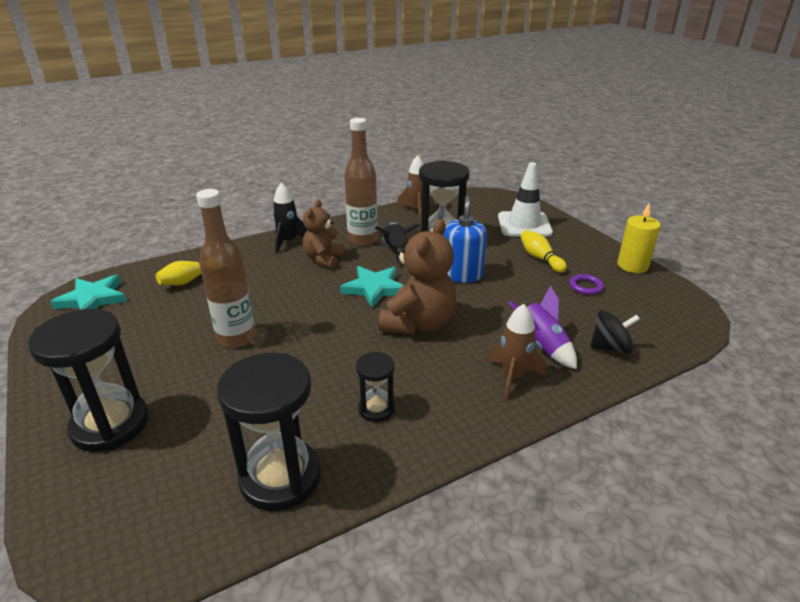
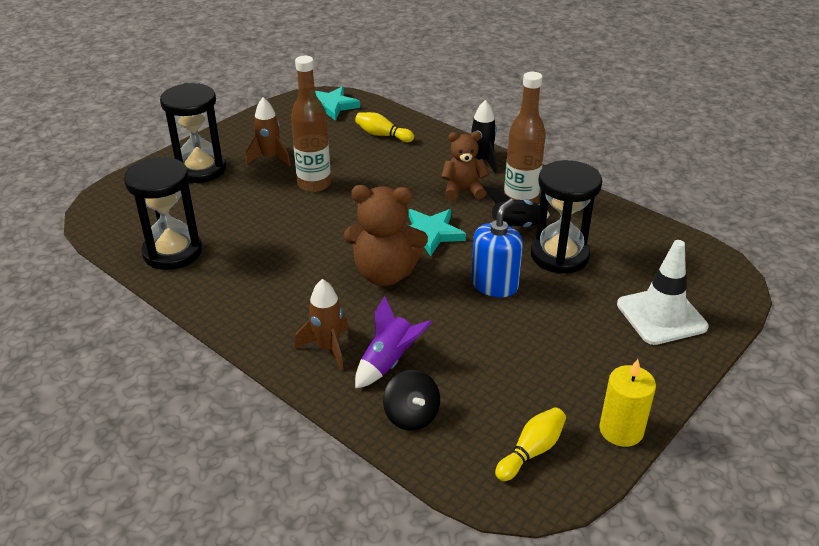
camera: 70 degrees right, 5 degrees up
(376, 409) = (255, 277): black hourglass -> none
(416, 210) = (623, 222): brown rocket -> brown rocket (270, 158)
(462, 275) = (494, 285): blue soap dispenser -> blue soap dispenser turned 45 degrees counterclockwise
(540, 258) = (577, 341): yellow bowling pin -> yellow bowling pin (531, 451)
(585, 286) = (533, 387): purple ring -> none

